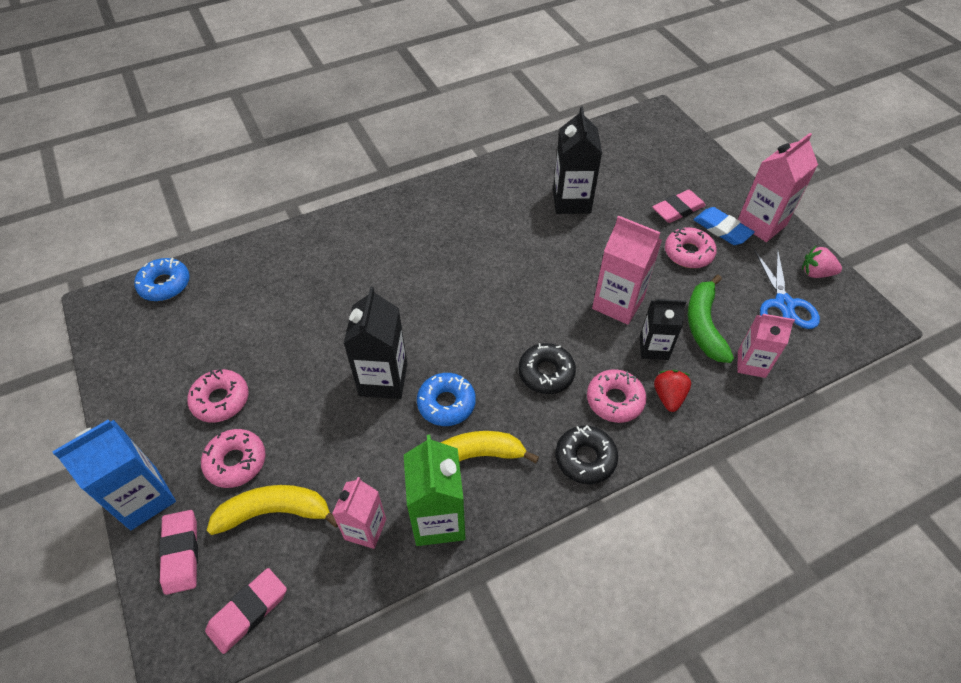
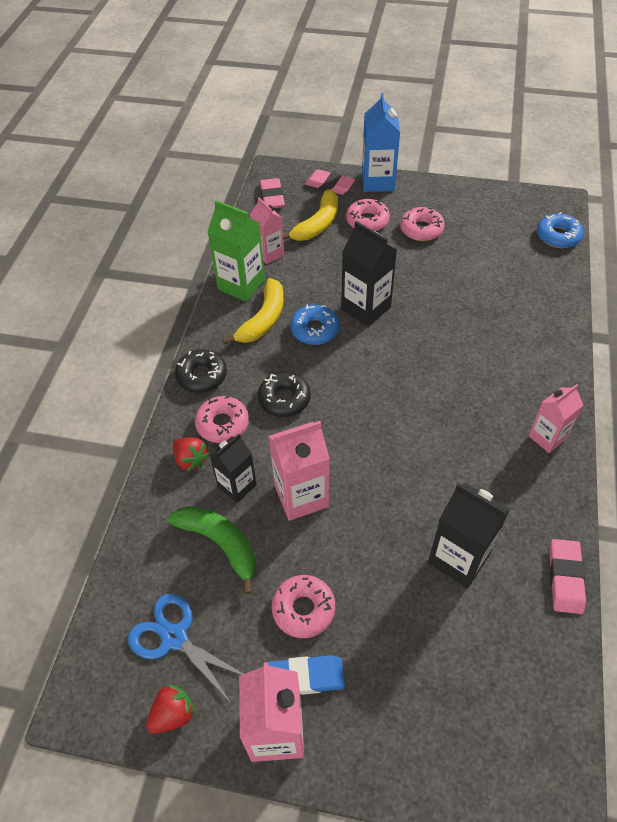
camera: 130 degrees right, 0 degrees up
(678, 209) = (368, 657): pink eraser -> pink eraser (565, 578)
(751, 364) = (155, 545): pink carton -> pink carton (547, 437)
(816, 273) = (173, 714): pink strawberry -> red strawberry

